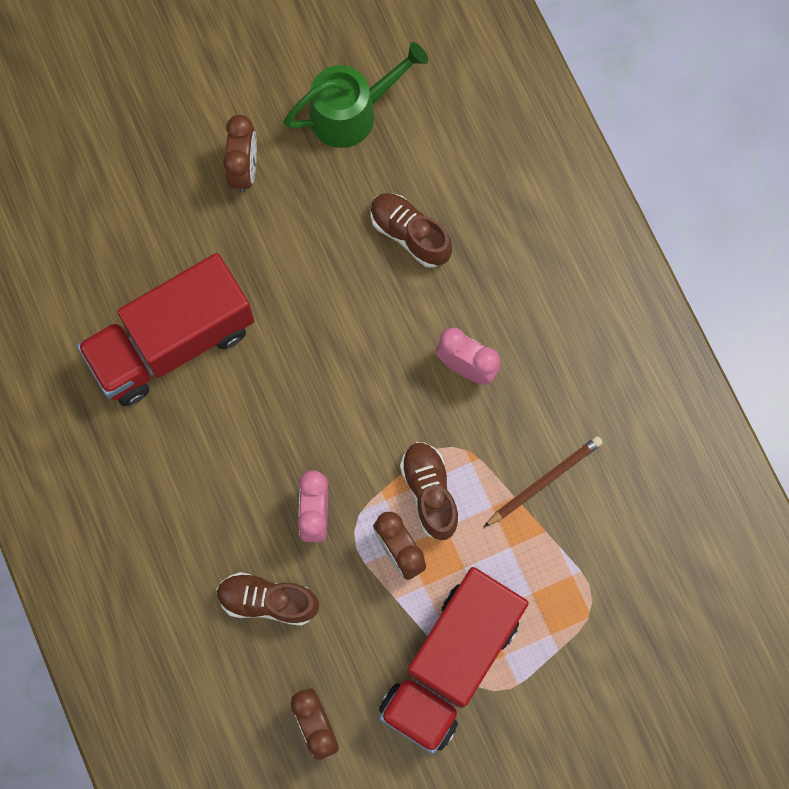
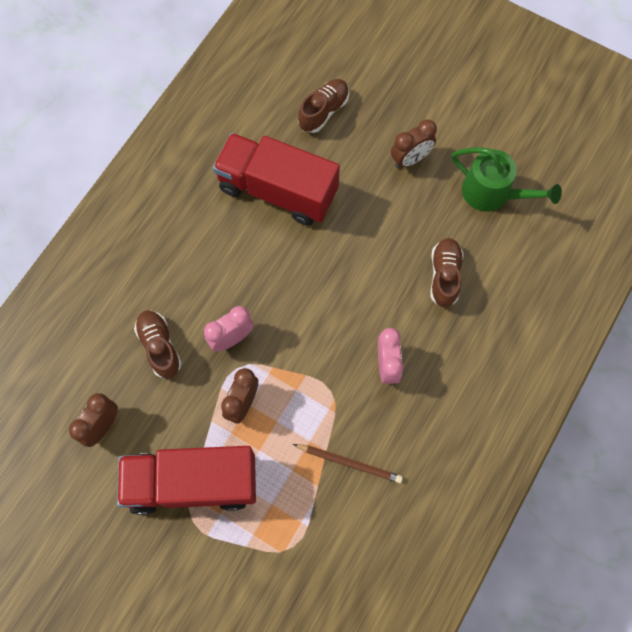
camera: 55 degrees right, 5 degrees down
(429, 492) = (292, 397): brown shoe -> brown shoe (323, 111)

